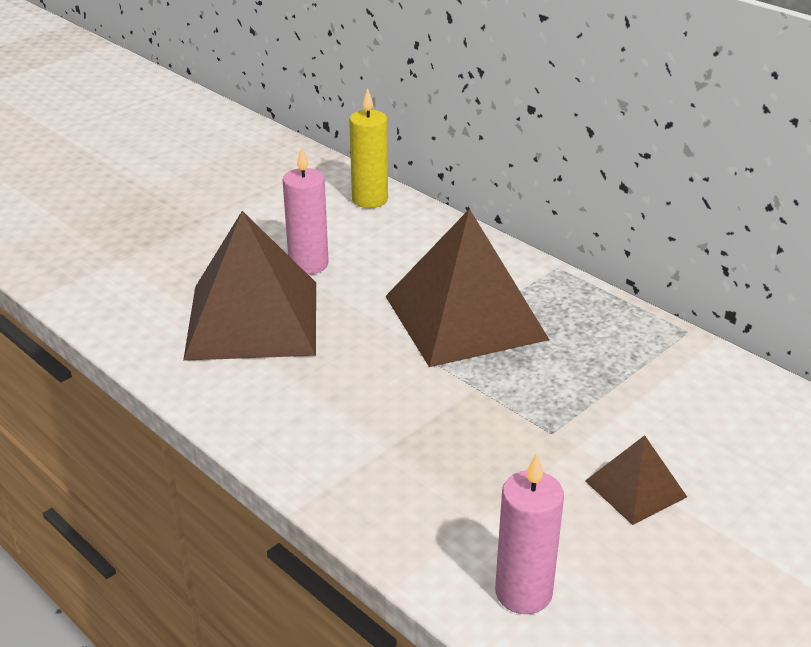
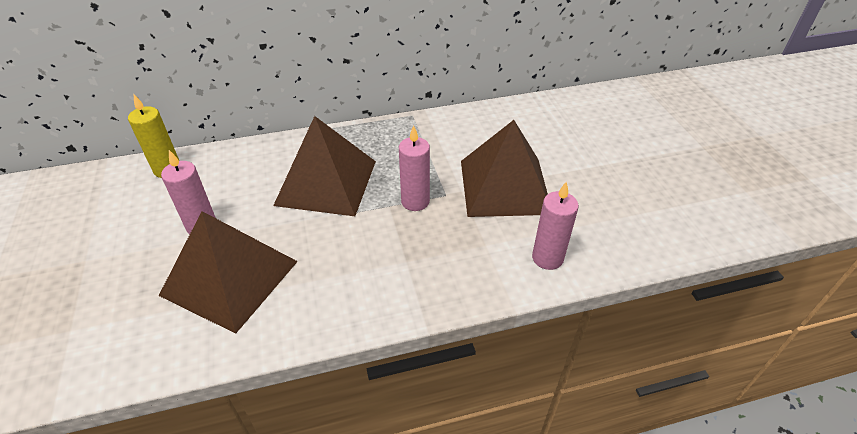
camera: 60 degrees left, 10 degrees up
(508, 408) = (415, 201): none -> pink candle
(635, 489) = (505, 186): brown pyramid -> brown pyramid, size x2.13

